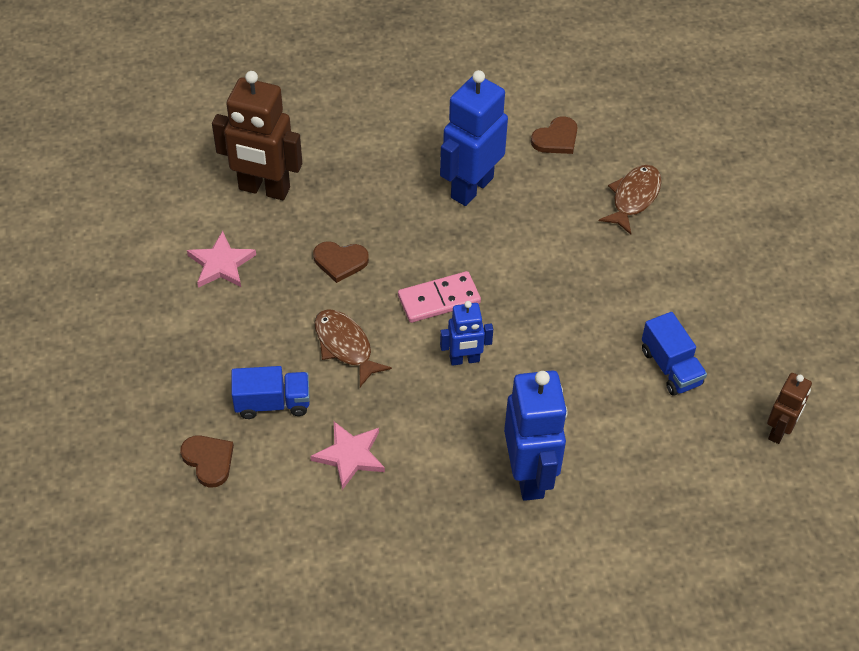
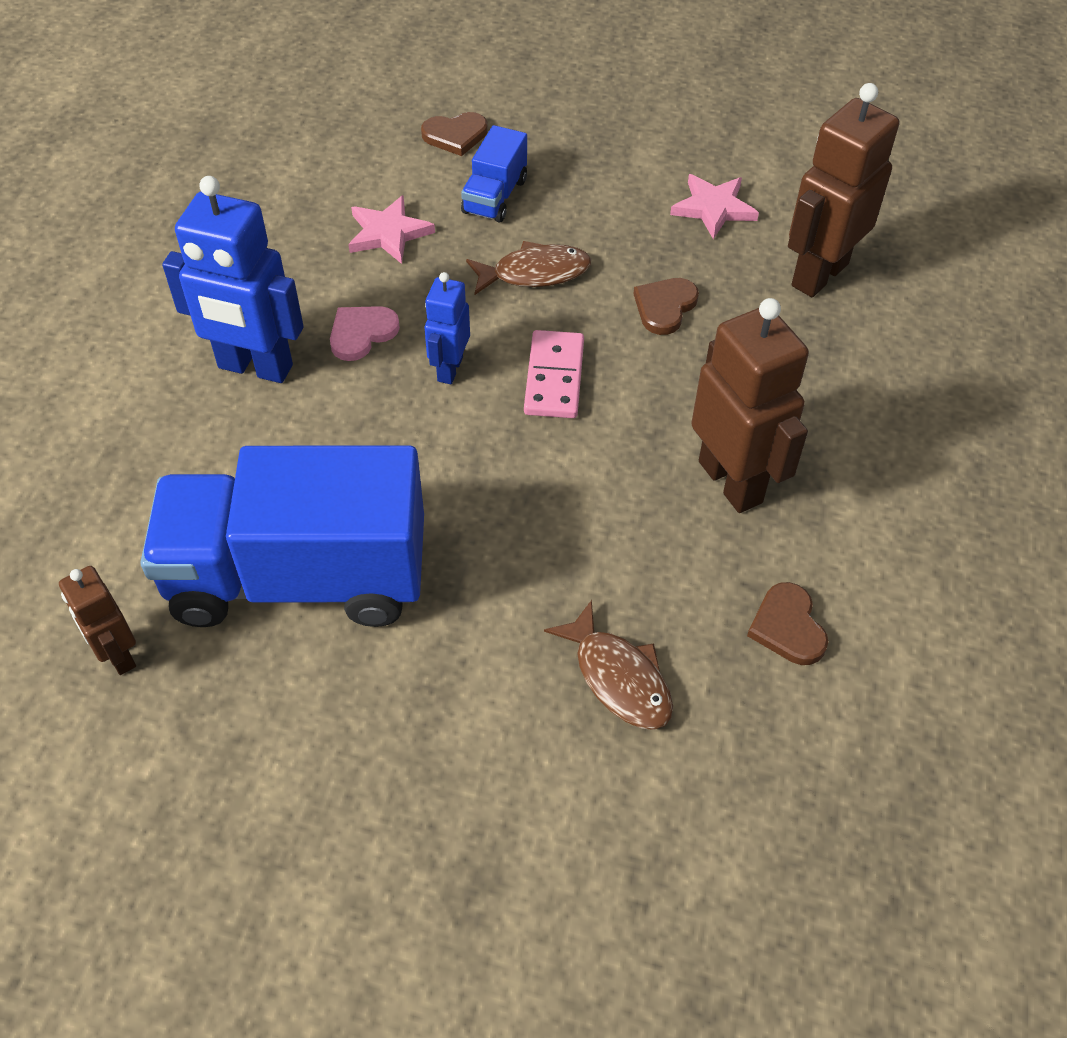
camera: 115 degrees right, 0 degrees up
(461, 425) = (361, 333): none -> pink heart
(471, 187) = (731, 481): blue robot -> brown robot
(671, 367) = (299, 577): blue truck -> blue truck, size x2.28

